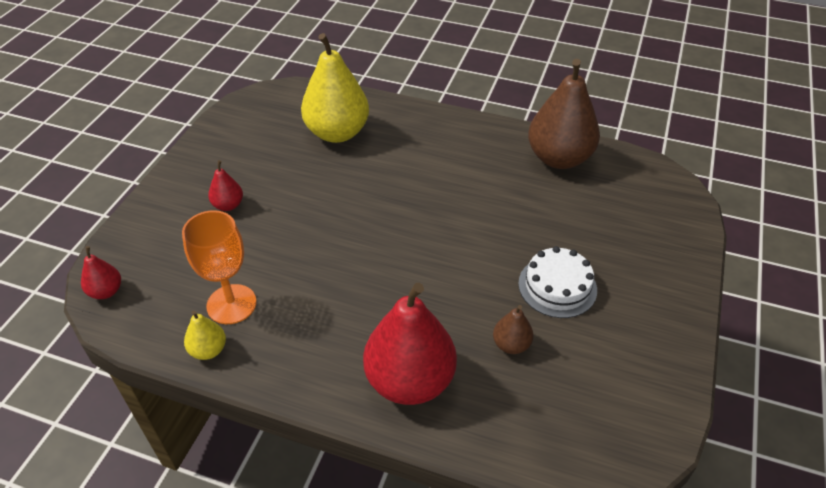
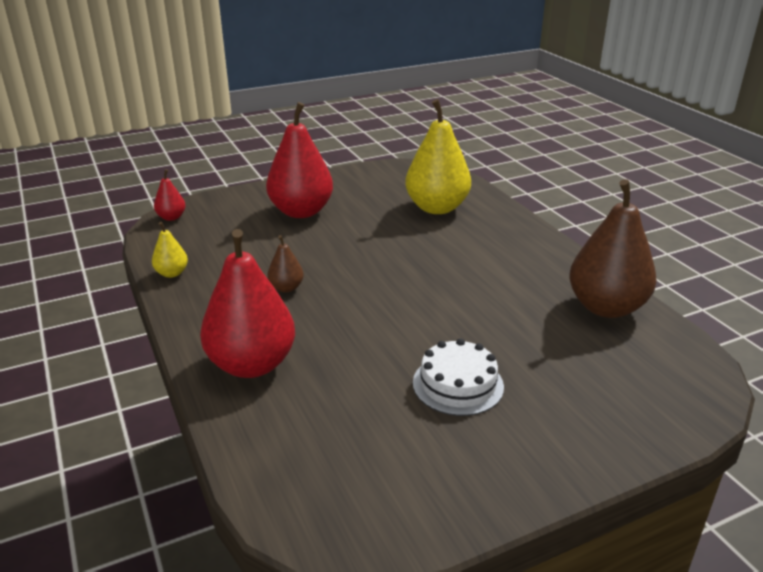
camera: 45 degrees right, 15 degrees down
(228, 205) = (301, 212): red pear -> red pear, size x2.19
(231, 304) = (220, 259): orange goblet -> none
(511, 345) = (356, 394): brown pear -> brown pear (286, 288)

